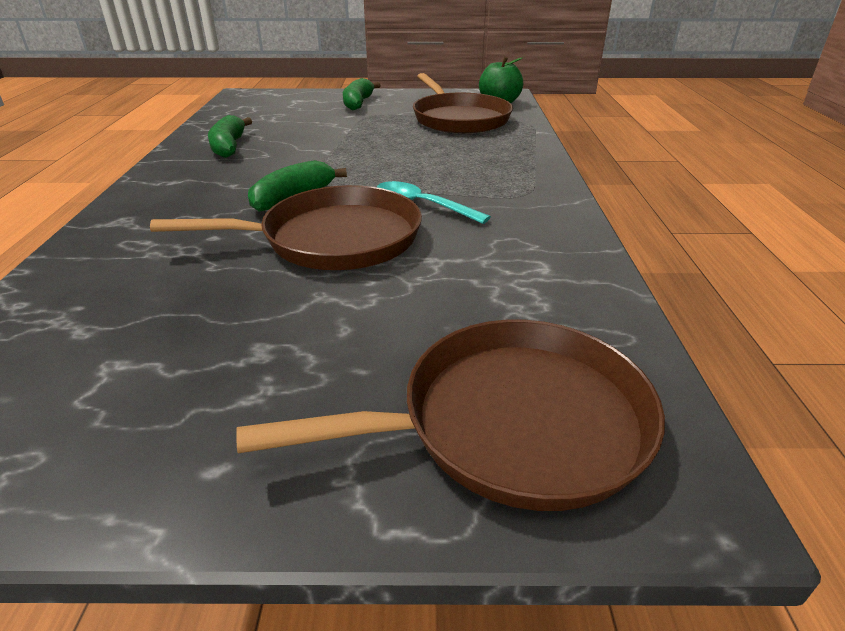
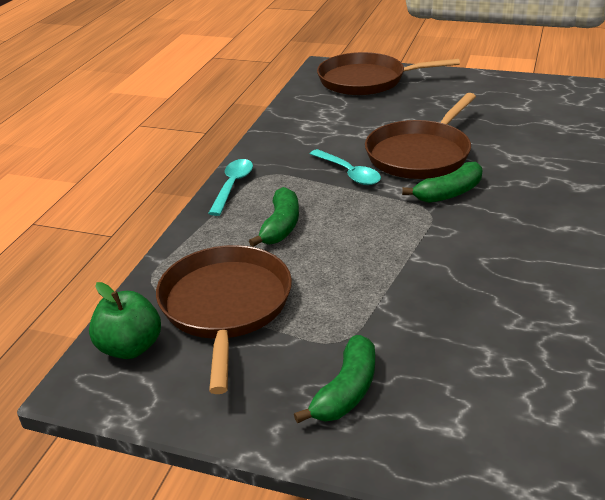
camera: 160 degrees left, 0 degrees up
(229, 146) = (530, 282): green banana -> green banana (281, 226)
(333, 239) = (420, 154): brown pan -> brown pan turned 60 degrees counterclockwise
(547, 180) = (232, 186): none -> turquoise spoon

